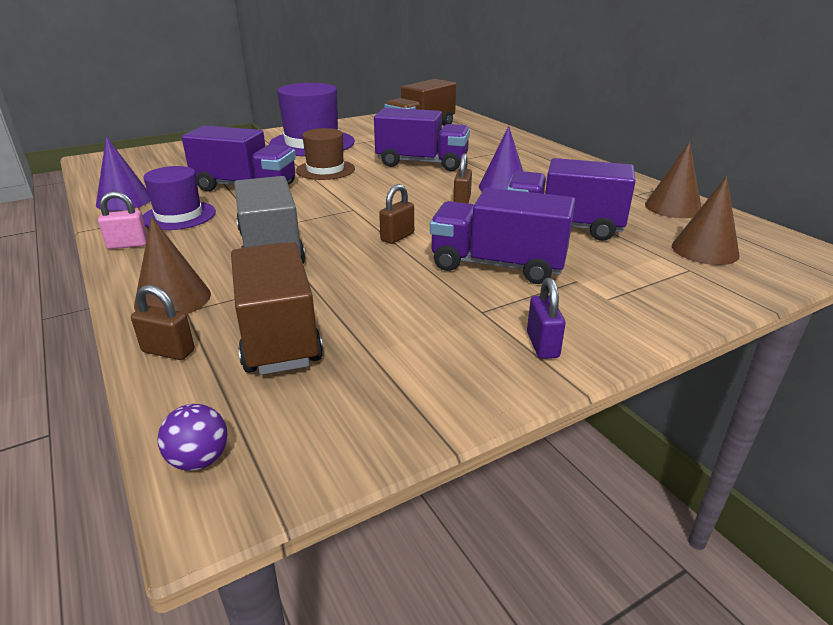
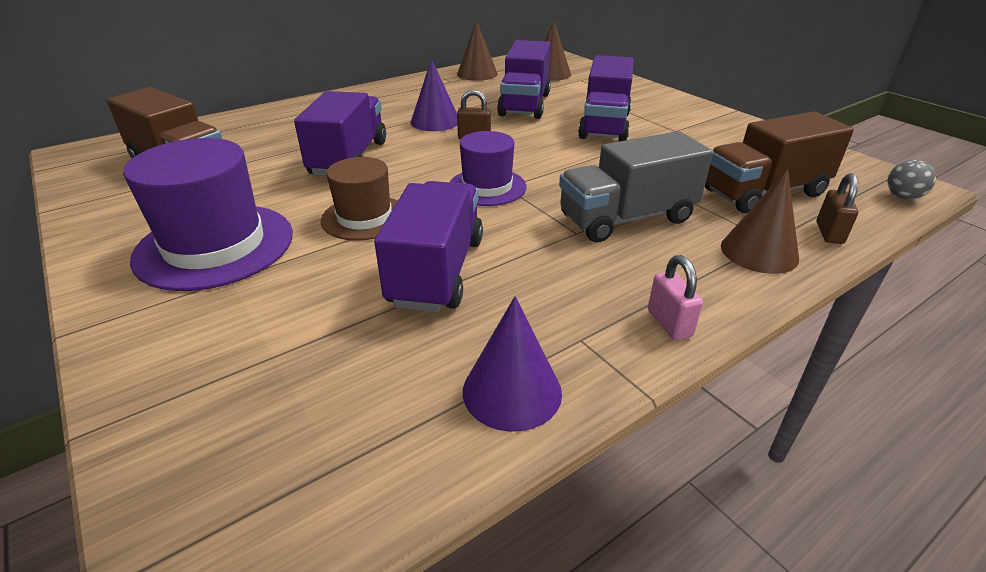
camera: 95 degrees left, 5 degrees up
(179, 216) = (559, 306): purple hat -> purple hat (487, 187)
(199, 460) = (902, 197): purple ball -> grey ball
(397, 237) = (569, 161): brown padlock -> none
(542, 345) = (701, 116): purple padlock -> none

